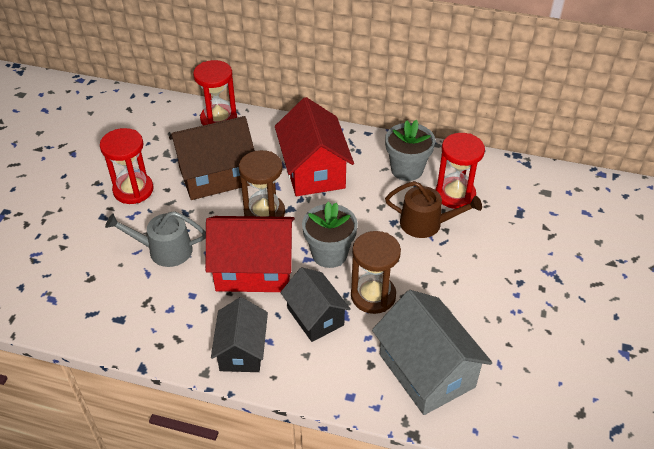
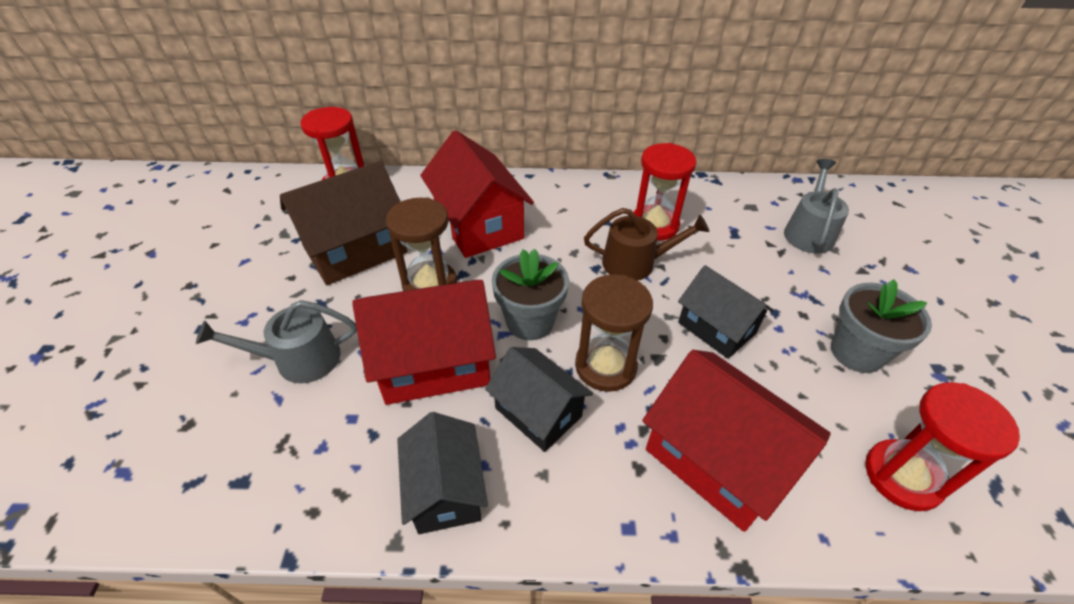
camera: 15 degrees left, 0 degrees up
(133, 190) = (243, 286): red hourglass -> red hourglass (902, 476)
(407, 169) = (588, 207): grey flower pot -> grey flower pot (856, 352)
(427, 370) = (718, 458): grey house -> red house
(467, 285) = (716, 328): none -> black house
(584, 223) = (808, 232): none -> grey watering can

